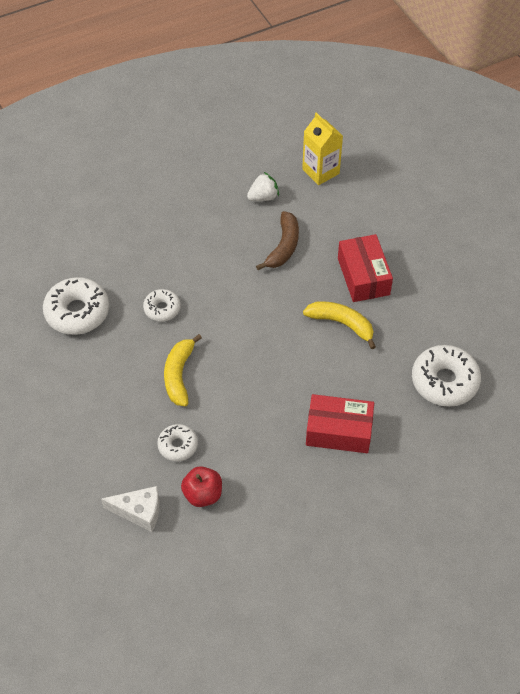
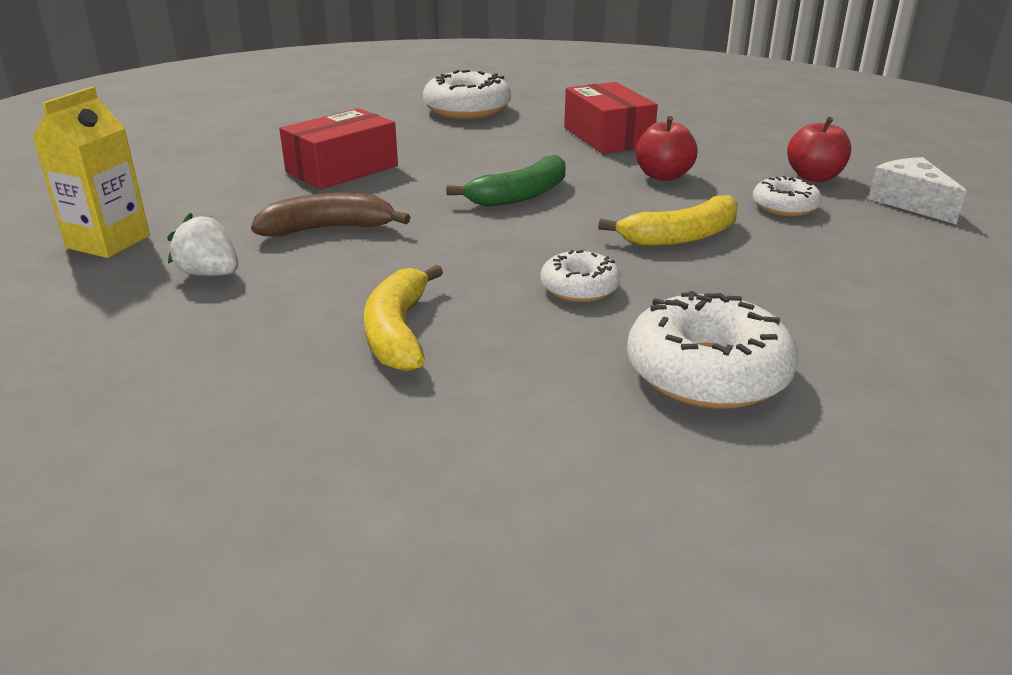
camera: 120 degrees left, 25 degrees down
(256, 418) = (663, 176): none -> red apple
(273, 337) = (520, 195): none -> green banana
(342, 324) = (444, 164): yellow banana -> yellow banana (398, 332)

